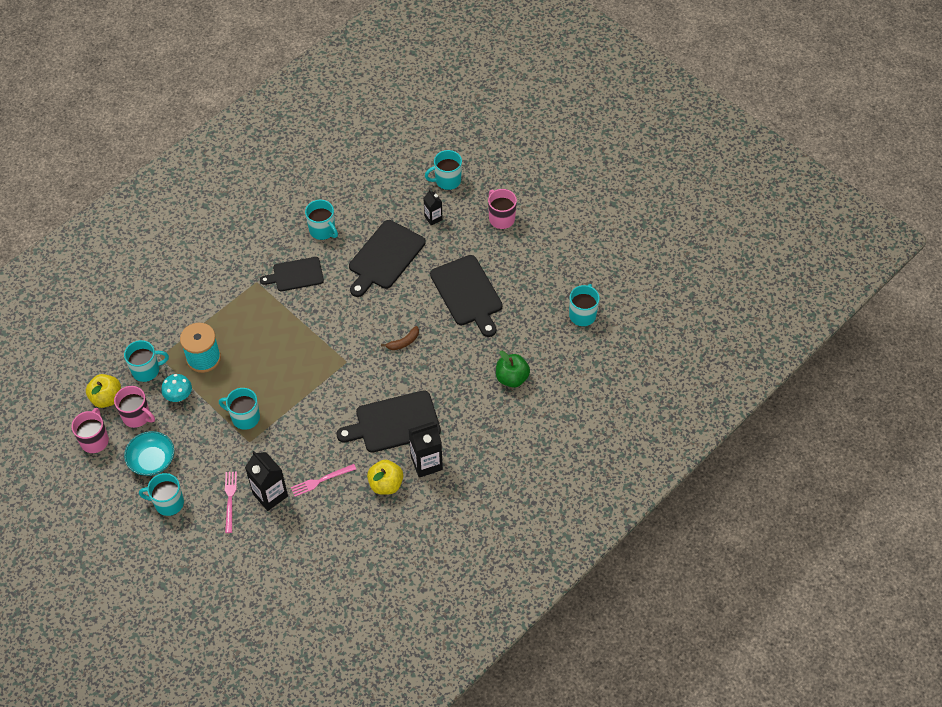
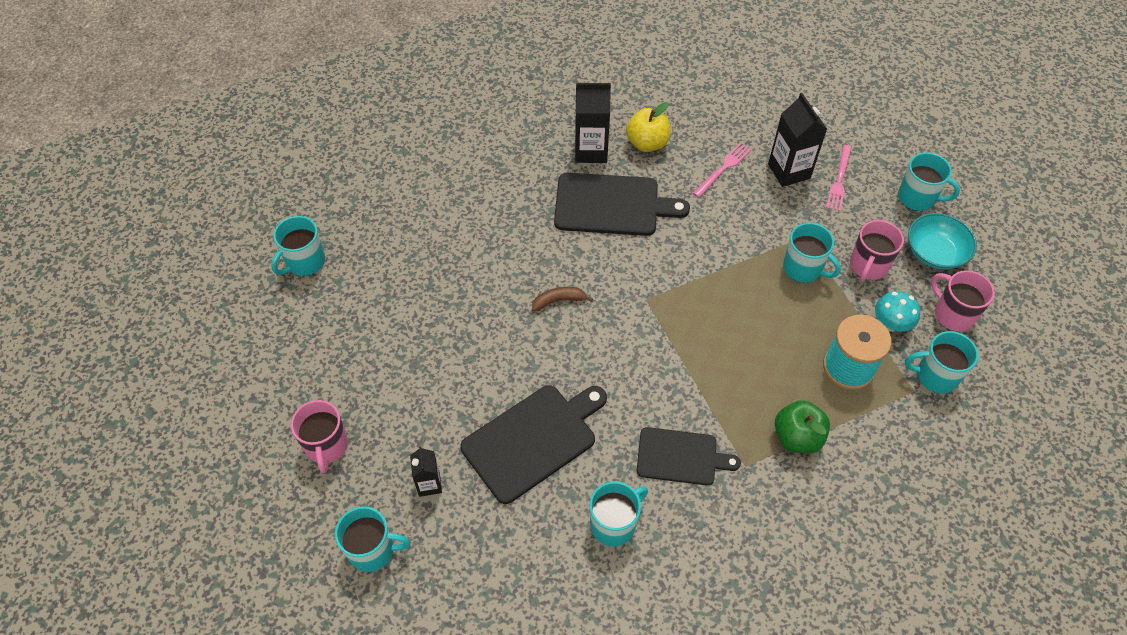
camera: 160 degrees left, 0 degrees up
(95, 440) = (1013, 300): pink mug -> pink mug (868, 266)
(107, 398) = (996, 353): yellow apple -> none
(321, 480) = (723, 169): pink fork -> pink fork turned 45 degrees counterclockwise
(323, 230) = (614, 524): turquoise mug -> turquoise mug turned 75 degrees clockwise
(467, 293) = (439, 341): black cutting board -> none
(512, 378) = (441, 212): green apple -> green apple (797, 437)

